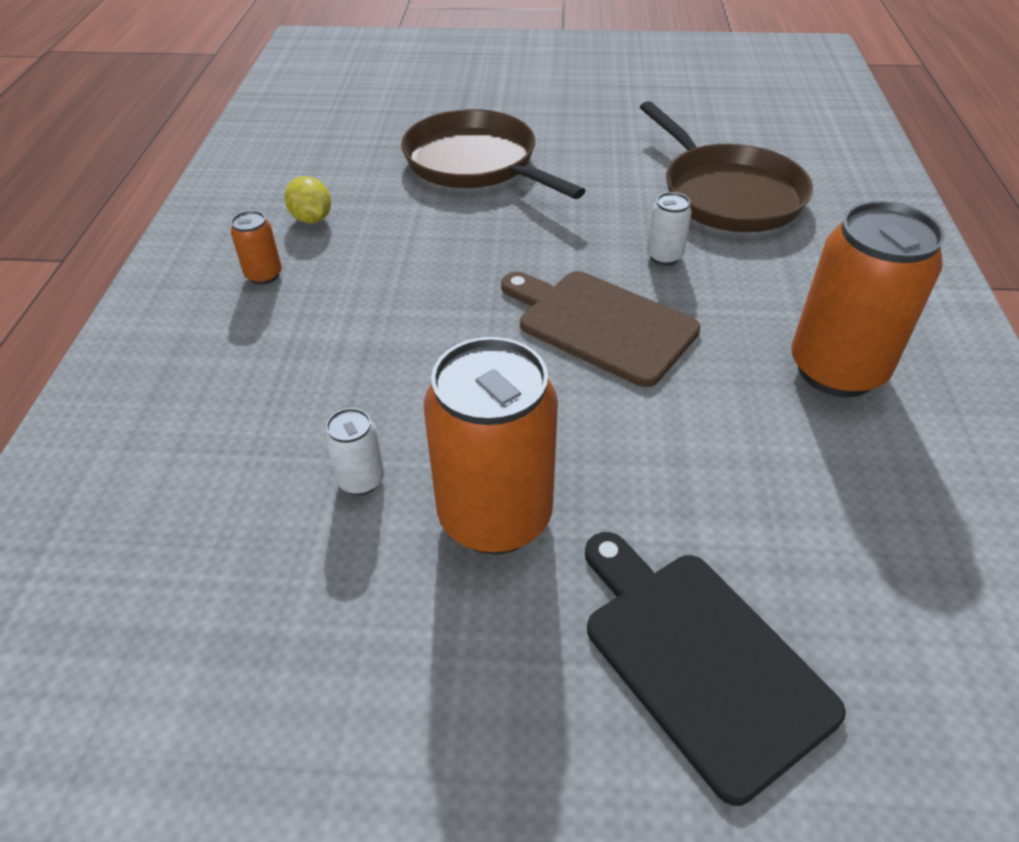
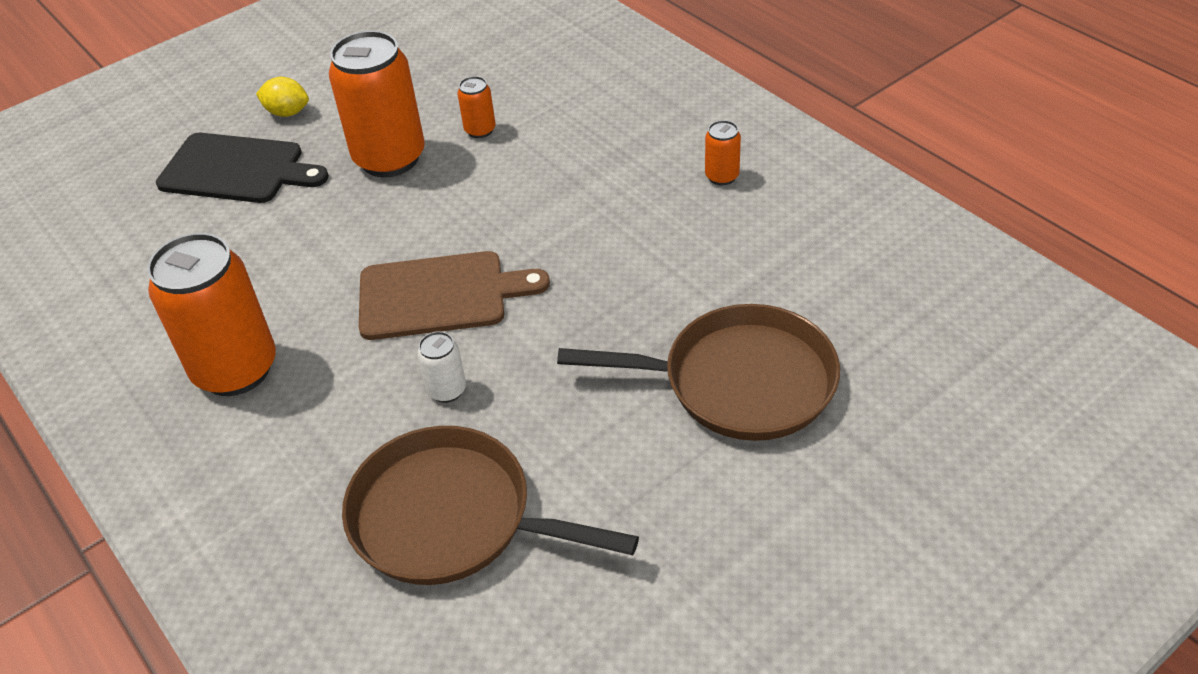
camera: 140 degrees right, 0 degrees up
(312, 219) = (772, 233): yellow lemon -> yellow lemon (287, 112)
(361, 480) = (480, 130): white can -> orange can

